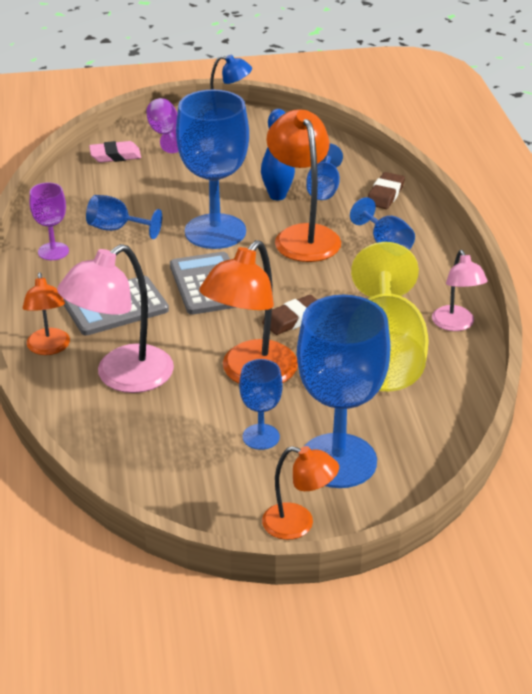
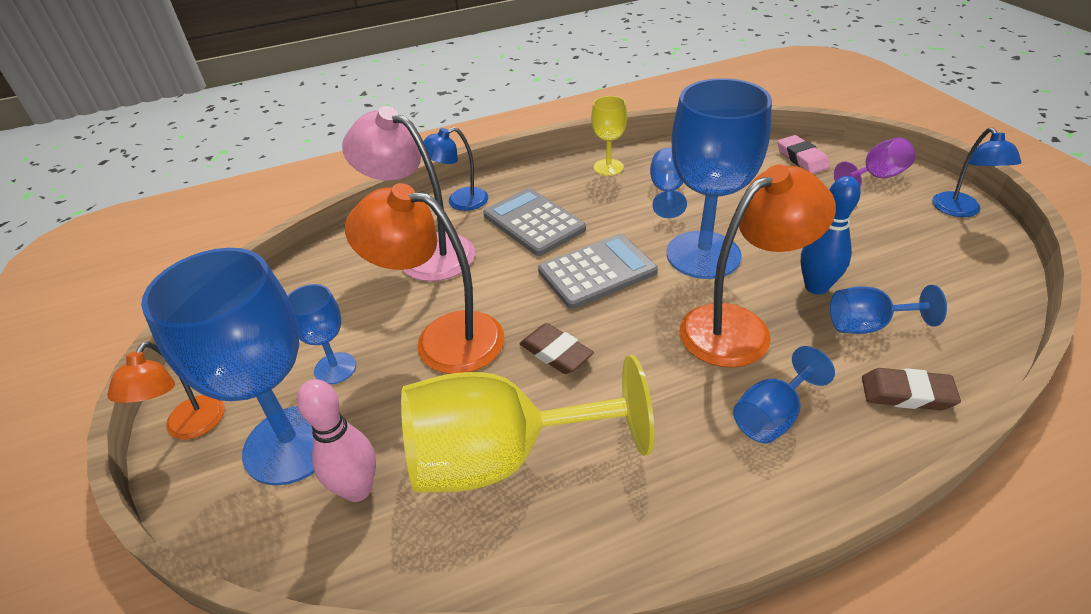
camera: 80 degrees right, 5 degrees up
(49, 348) = (459, 202): orange lamp -> blue lamp
(53, 251) = (608, 167): purple goblet -> yellow goblet
(392, 425) = (357, 489): none -> pink bowling pin
(456, 324) = (602, 538): pink lamp -> none

